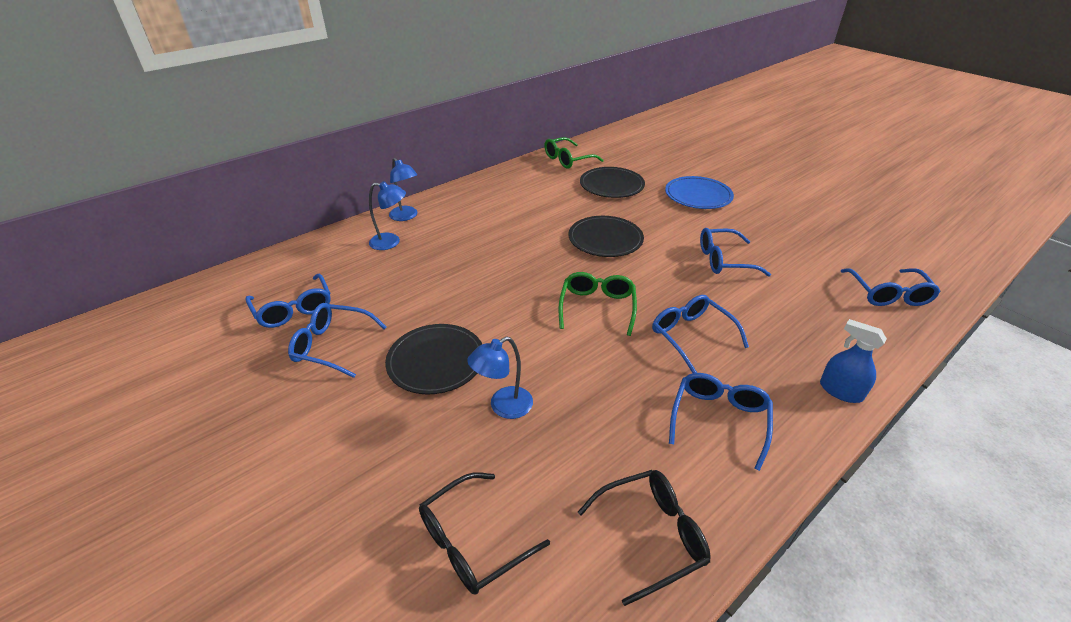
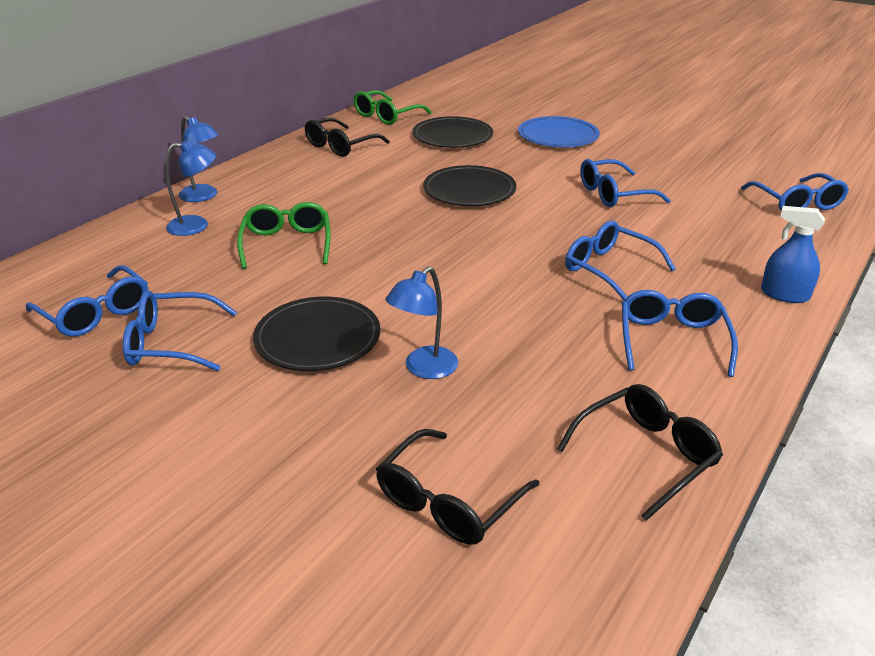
camera: 15 degrees left, 5 degrees down
(523, 183) = (341, 146): none -> black glasses
(597, 308) = (490, 257): green glasses -> green glasses (287, 244)

